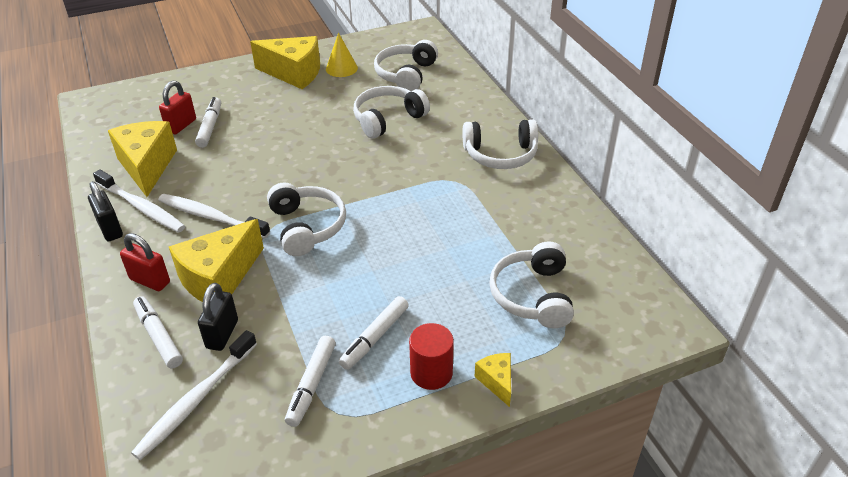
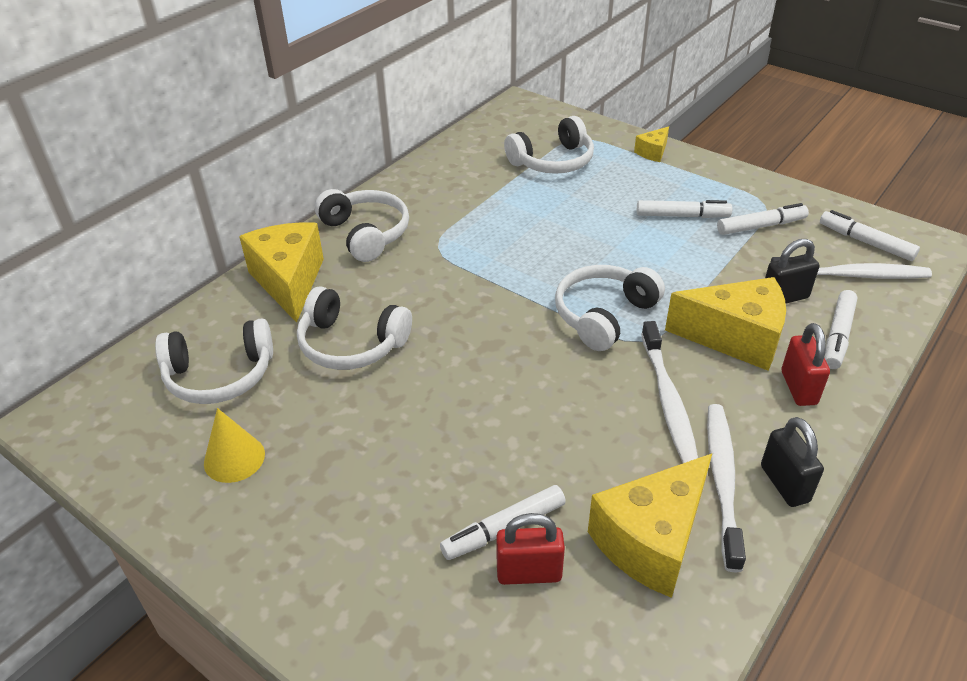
camera: 120 degrees left, 0 degrees up
(110, 229) = (784, 484): black padlock -> black padlock turned 45 degrees counterclockwise
(217, 451) = (865, 242): none -> white marker
(294, 73) = (280, 513): yellow cheese -> yellow cheese (289, 281)
(431, 373) = (680, 179): red cylinder -> none

